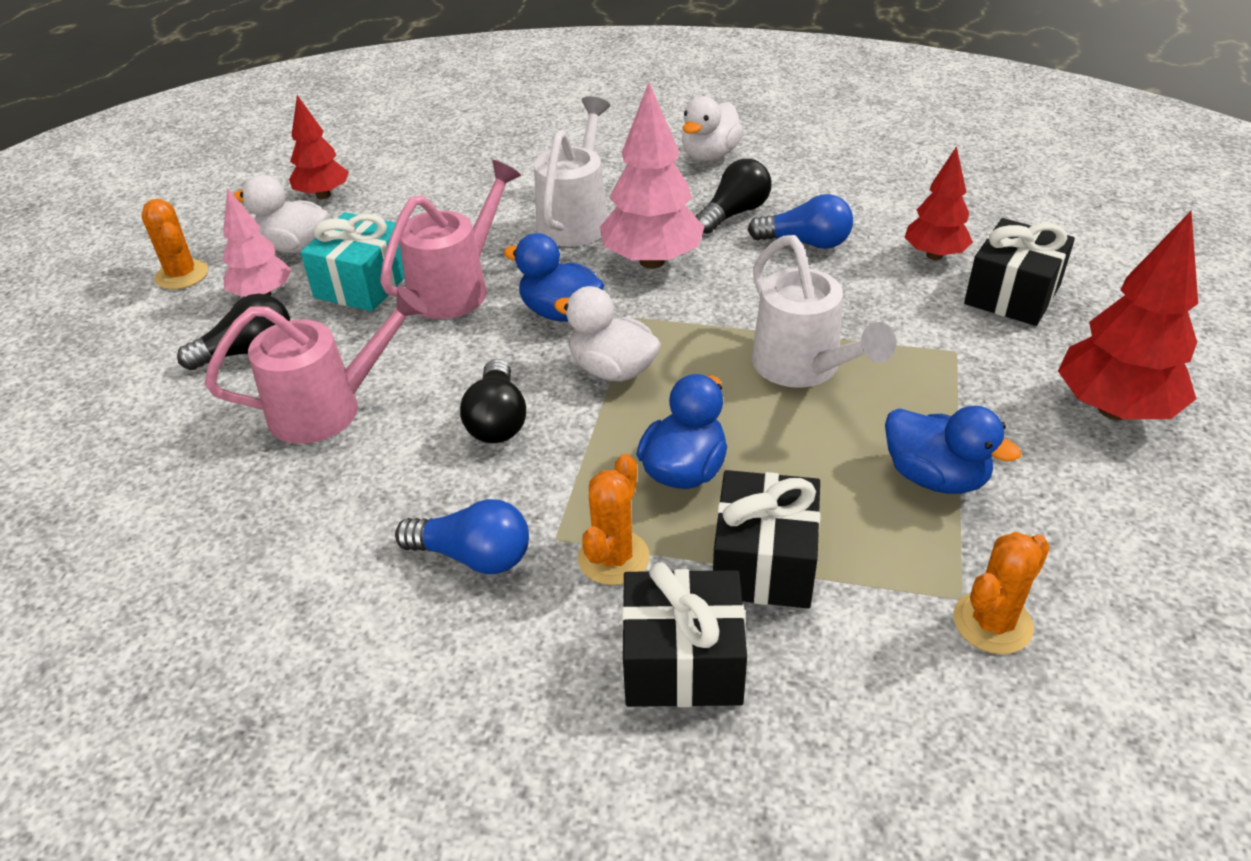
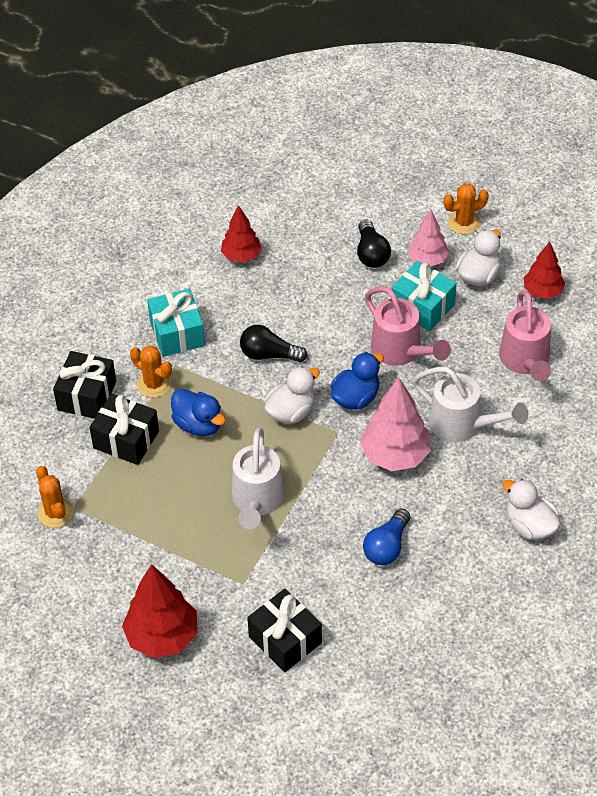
camera: 105 degrees right, 10 degrees up
(329, 408) = (307, 286): pink watering can -> pink watering can (525, 361)
(473, 556) = (177, 333): blue light bulb -> turquoise gift
(734, 213) = (439, 517): black light bulb -> none
(803, 368) = (257, 501): white watering can -> white watering can turned 75 degrees counterclockwise
(934, 255) = (345, 615): red tree -> red tree (241, 256)
(935, 477) = (149, 529): blue duck -> none

